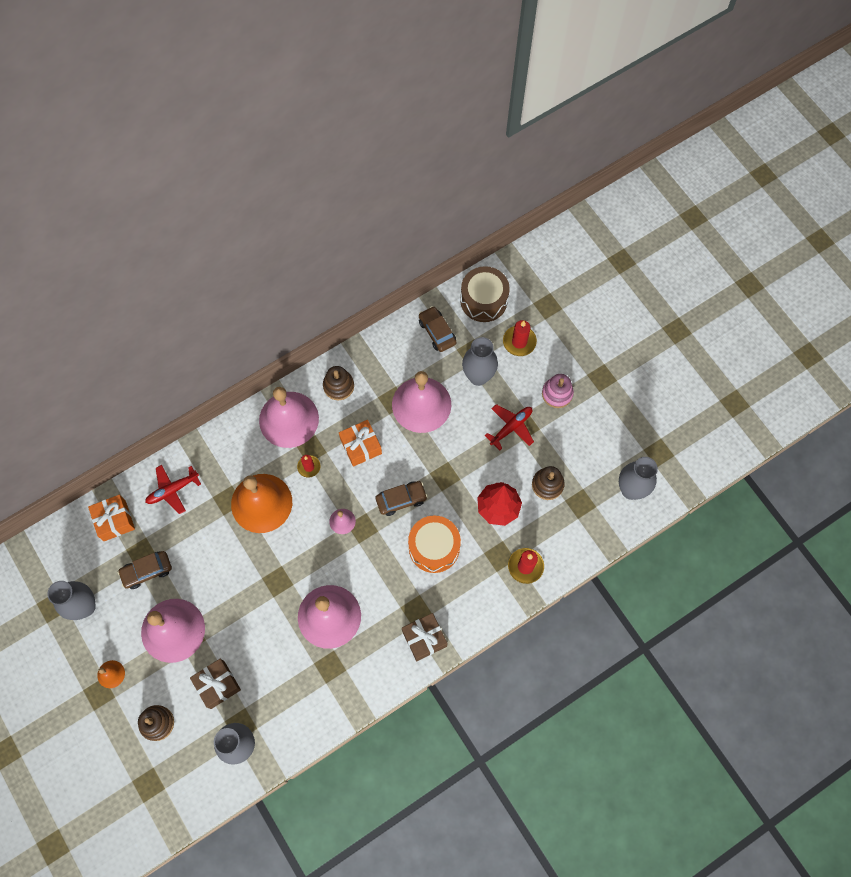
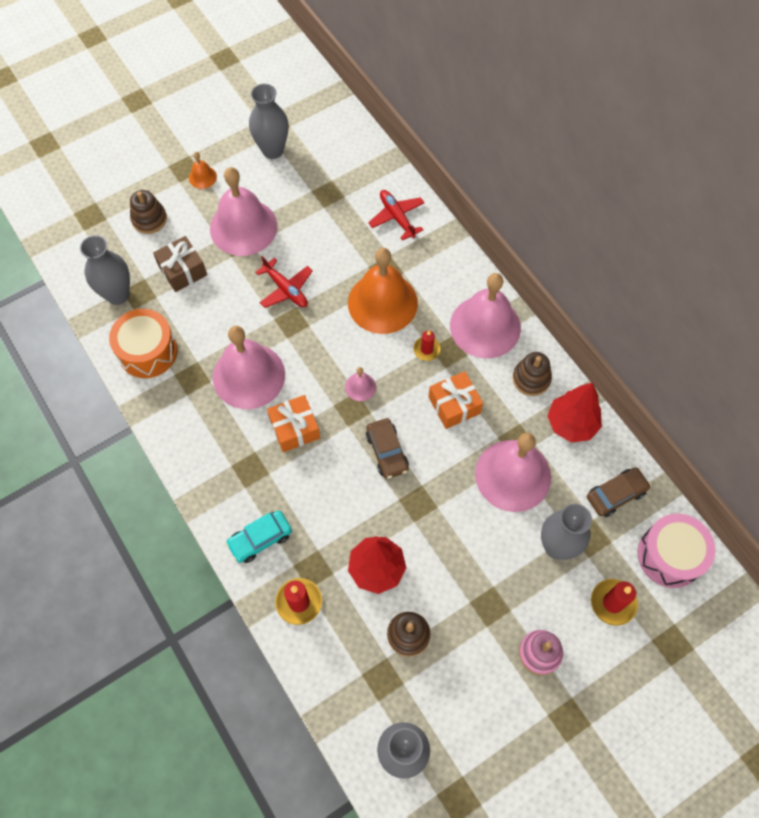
camera: 90 degrees right, 5 degrees down
(114, 520) = (363, 168): orange gift -> orange gift (294, 428)
(147, 571) = (307, 200): brown car -> none
(379, 359) = (571, 424): none -> red tree
(424, 638) = (216, 478): brown gift -> none
(434, 547) = (326, 490): orange drum -> orange drum (148, 351)
(476, 599) = (260, 539): none -> turquoise car
(483, 300) = (670, 555): brown drum -> pink drum
(511, 427) = (487, 588): red plane -> red plane (286, 289)

